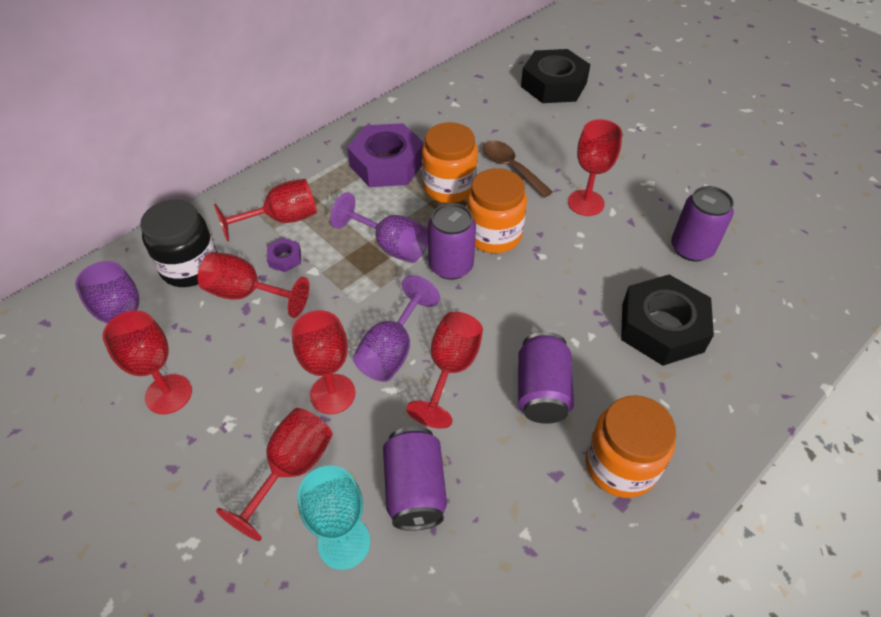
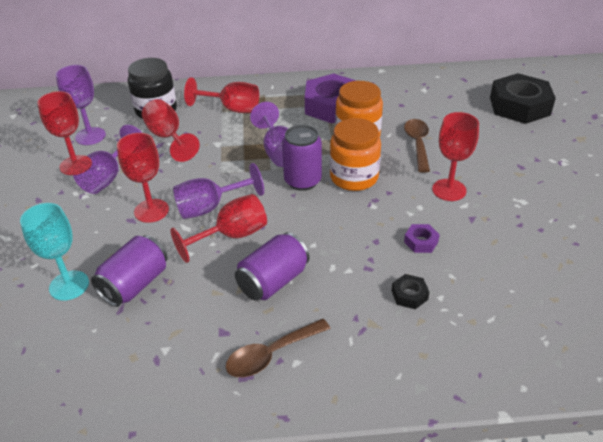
camera: 40 degrees right, 10 degrees down
(231, 385) = (108, 177): none -> purple goblet
(285, 258) = (209, 129): purple nut -> purple nut (421, 242)
(292, 469) = (88, 234): red goblet -> none
(620, 465) = (271, 354): orange jar -> brown spoon
(662, 327) = (409, 295): black nut -> black nut, size x0.43
(691, 248) = (502, 259): purple can -> none

